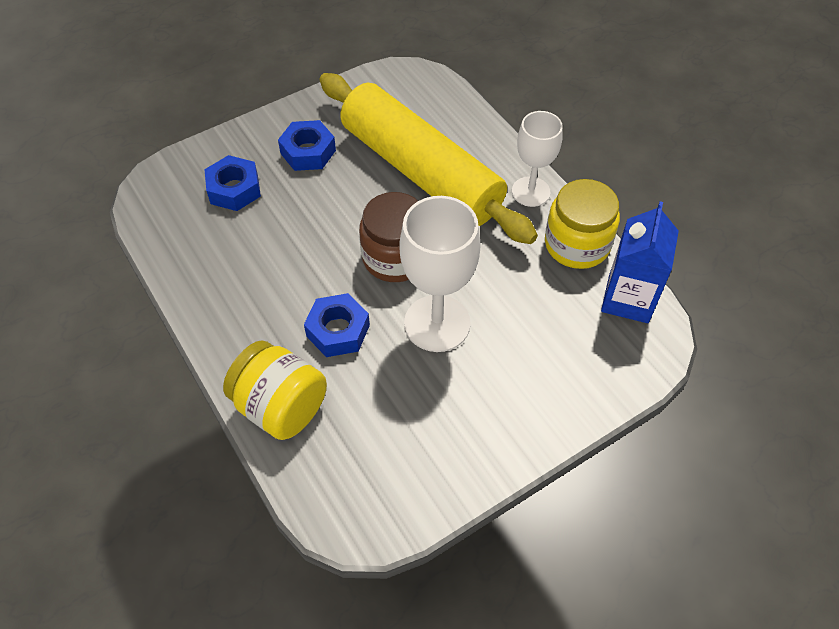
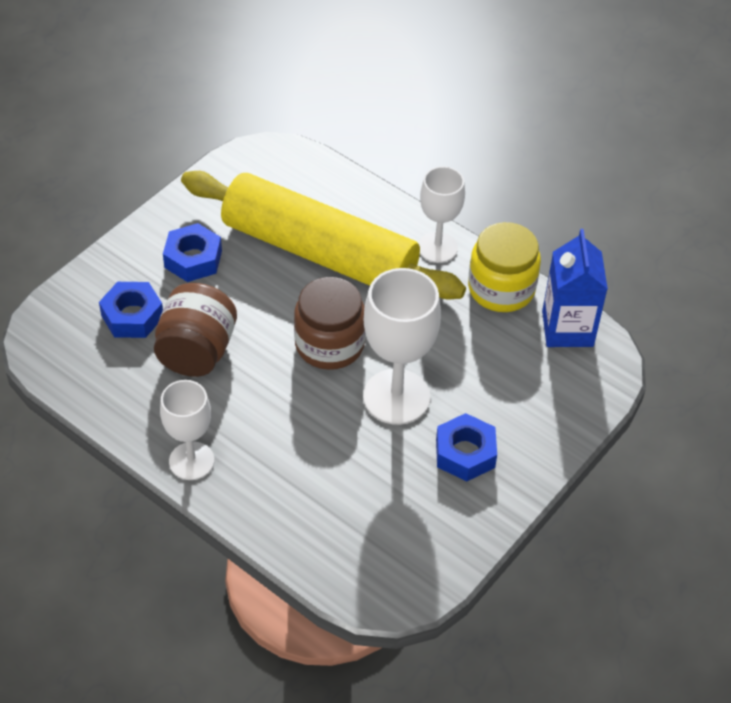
camera: 20 degrees left, 5 degrees down
(225, 334) = (191, 461): none -> white goblet
(275, 234) = (197, 351): none -> brown jar
(281, 406) = (278, 512): yellow jar -> none
(338, 331) = (303, 428): blue nut -> blue nut (465, 453)

